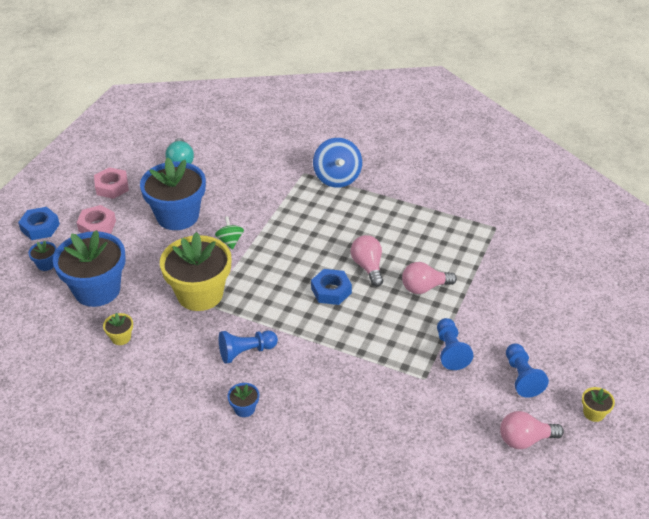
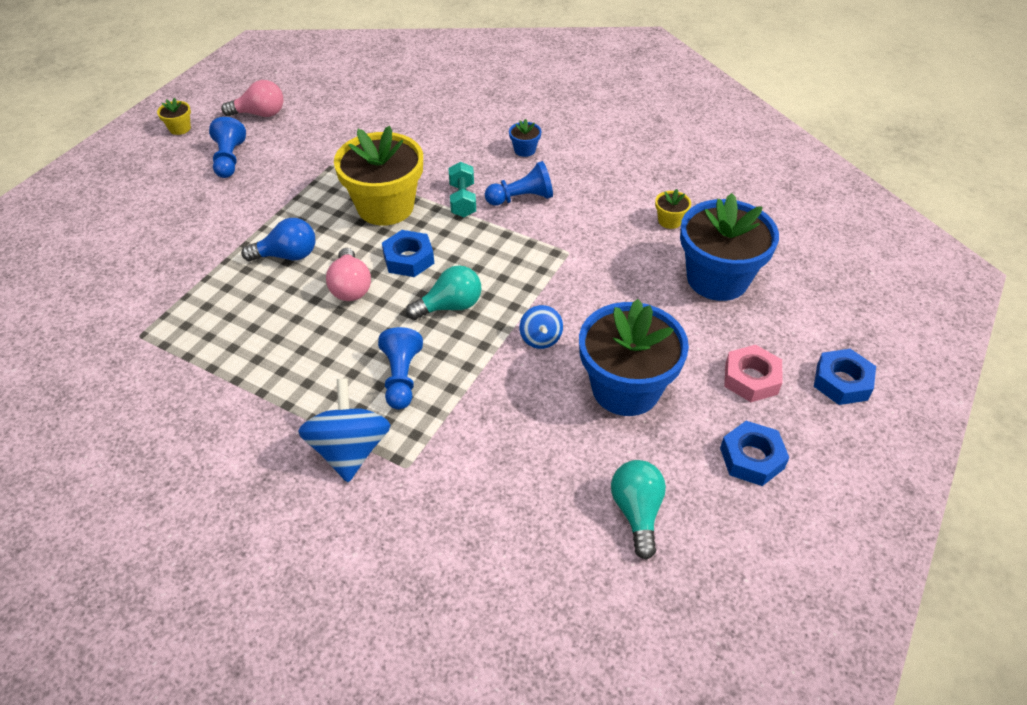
camera: 175 degrees left, 5 degrees up
(46, 264) = (803, 319): blue flower pot -> none
(112, 187) = (752, 458): pink nut -> blue nut
(200, 294) = (579, 265): yellow flower pot -> yellow flower pot (385, 207)
(230, 241) = (540, 338): green spinning top -> blue spinning top
(294, 258) = (450, 306): none -> turquoise light bulb
(297, 346) = (462, 200): none -> turquoise dumbbell
(424, 287) = (287, 255): pink light bulb -> blue light bulb
(450, 351) = (291, 186): blue pawn -> blue pawn (401, 378)

